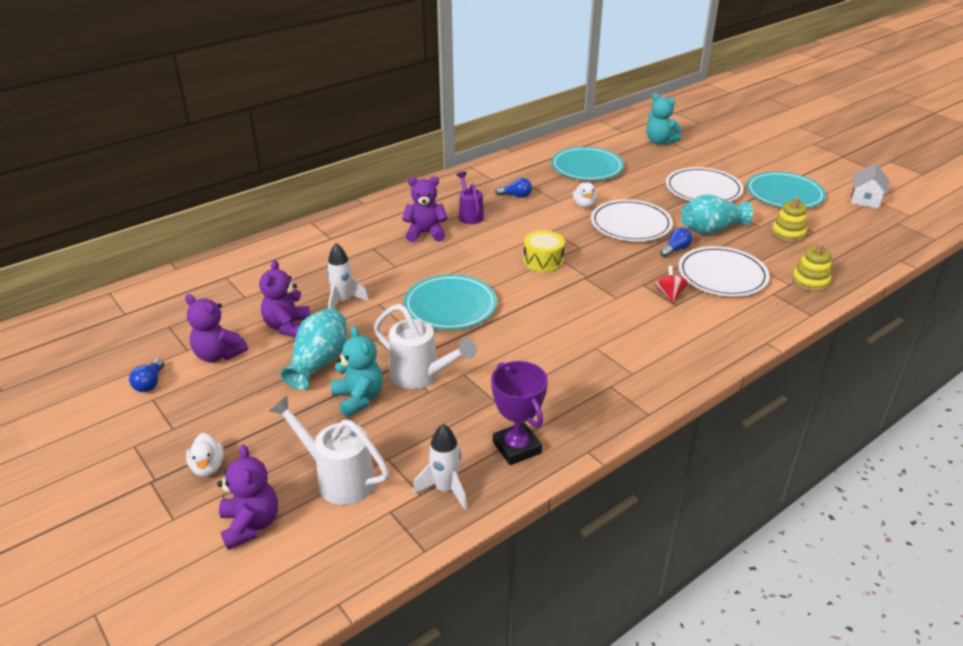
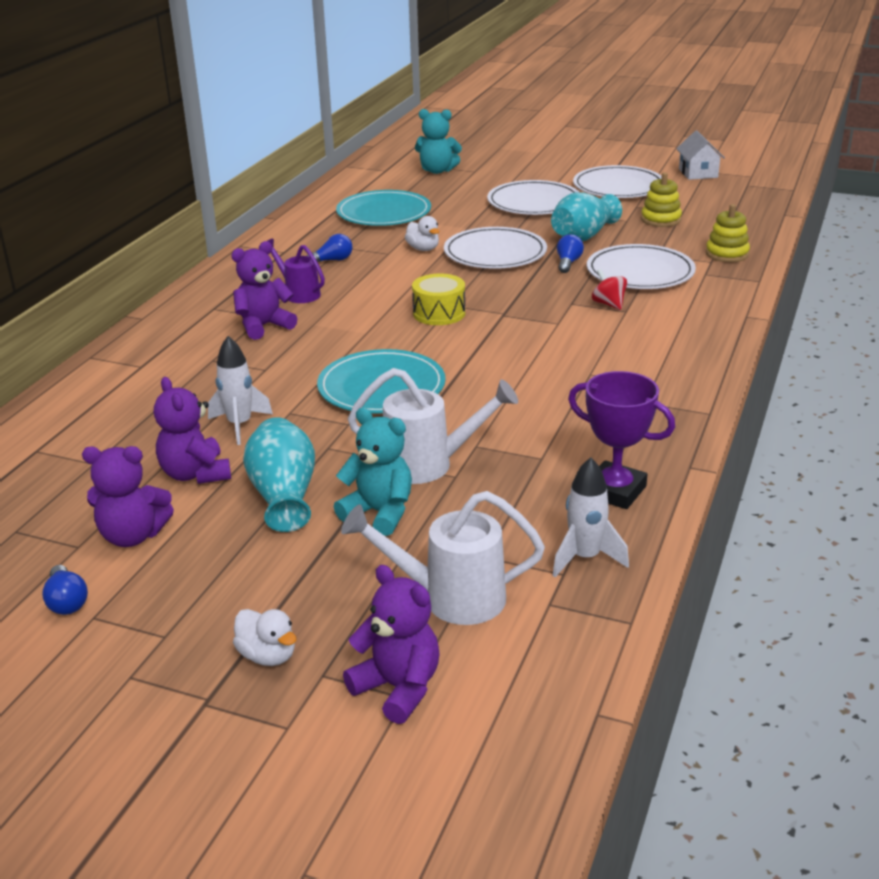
camera: 30 degrees left, 5 degrees down
(784, 194) = (618, 187): turquoise plate -> white plate

